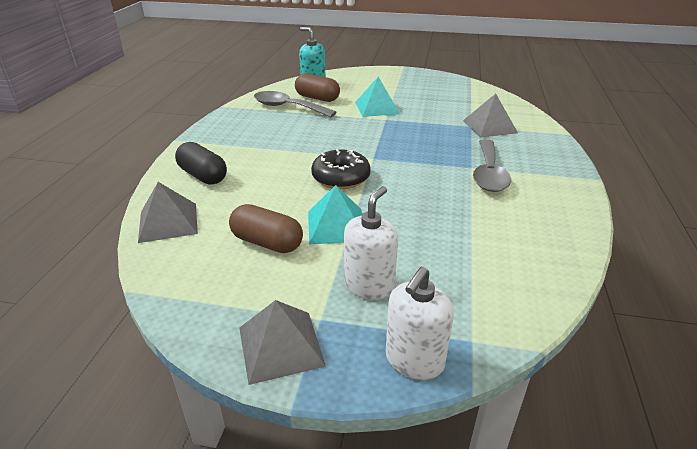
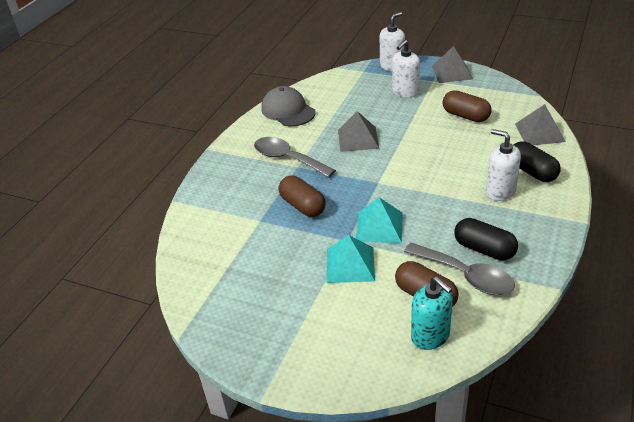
camera: 165 degrees left, 5 degrees up
(245, 157) = (500, 191): none -> white soap dispenser
(270, 120) = (484, 249): none -> black capsule
(336, 226) = (419, 124): turquoise pyramid -> turquoise pyramid (379, 226)
(341, 178) = (411, 162): black donut -> none
(439, 136) = (302, 206): none -> brown capsule
(489, 126) = (241, 217): grey pyramid -> grey pyramid (358, 139)
(489, 174) = (287, 159): grey spoon -> grey spoon turned 75 degrees counterclockwise
(547, 237) = (288, 111): none -> grey cap

